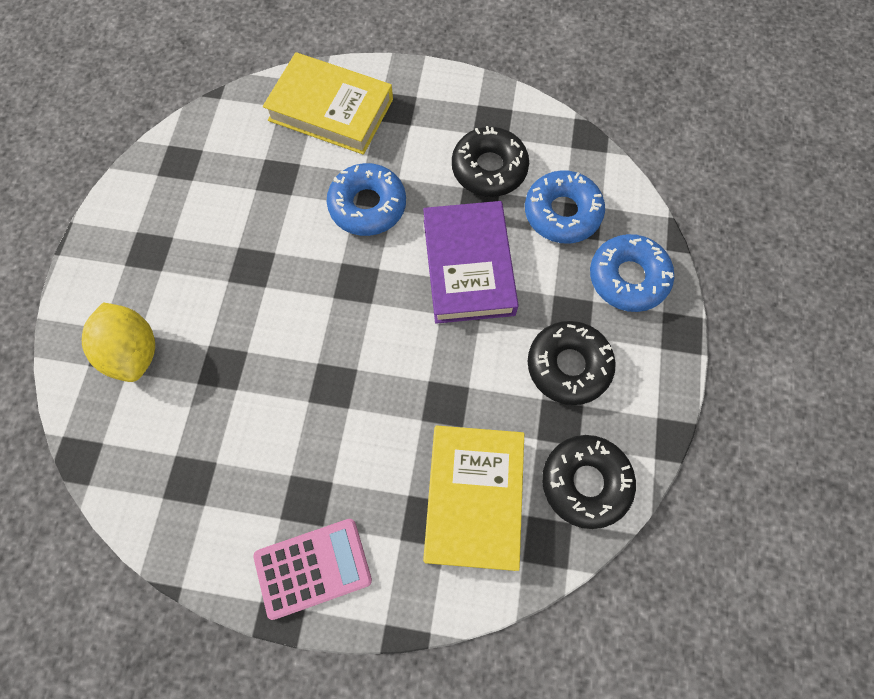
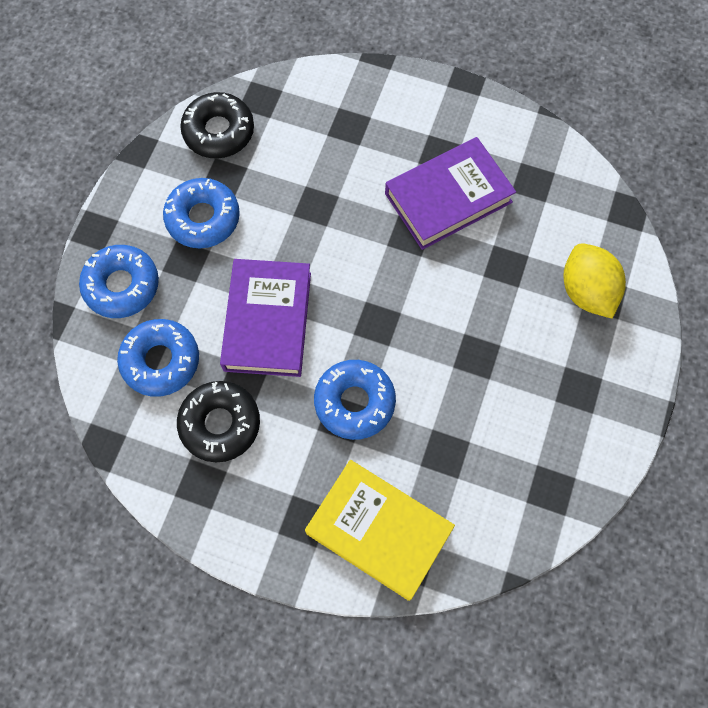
camera: 170 degrees left, 0 degrees up
(292, 440) = (448, 198): none -> purple book
(313, 568) = (438, 109): pink calculator -> none
(473, 498) = (309, 135): yellow book -> none
(568, 366) = (203, 218): black donut -> blue donut

